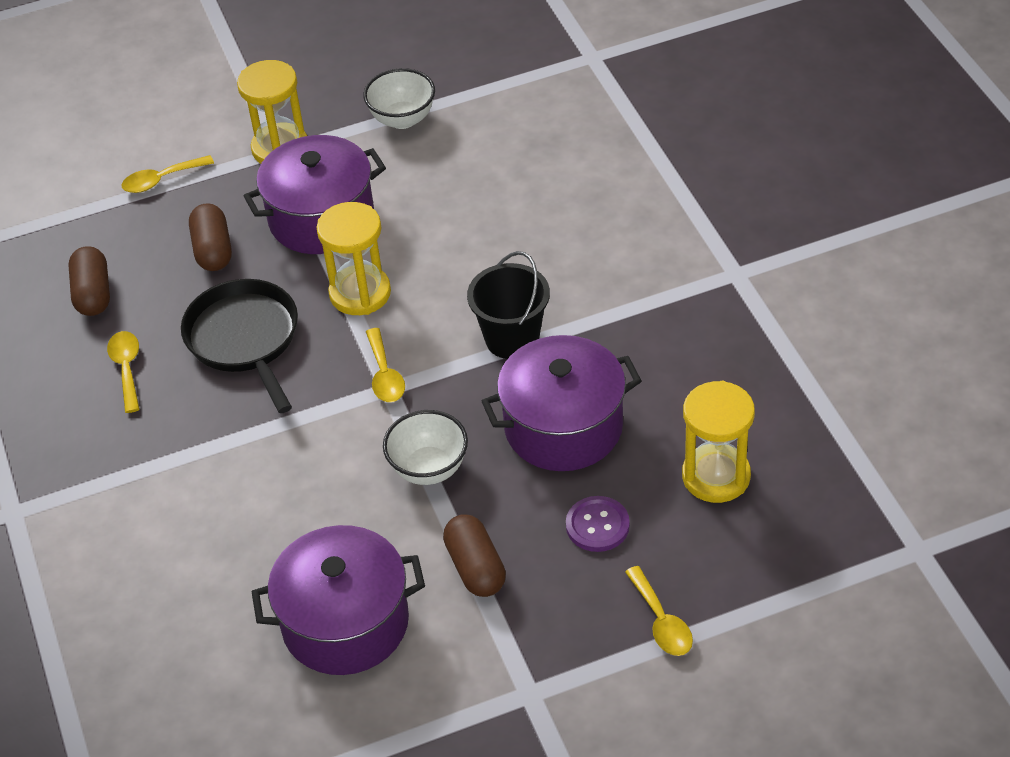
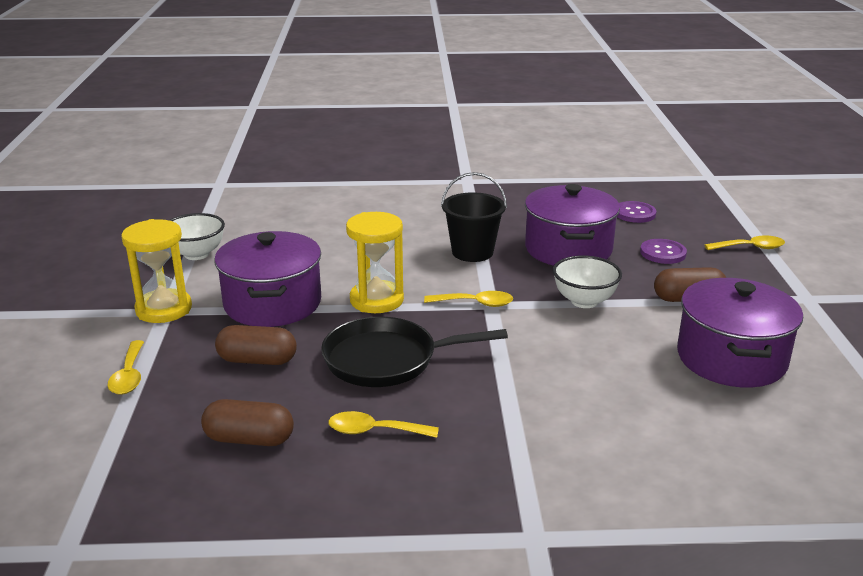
camera: 75 degrees left, 20 degrees down
(716, 476) = (634, 213): yellow hourglass -> purple button

